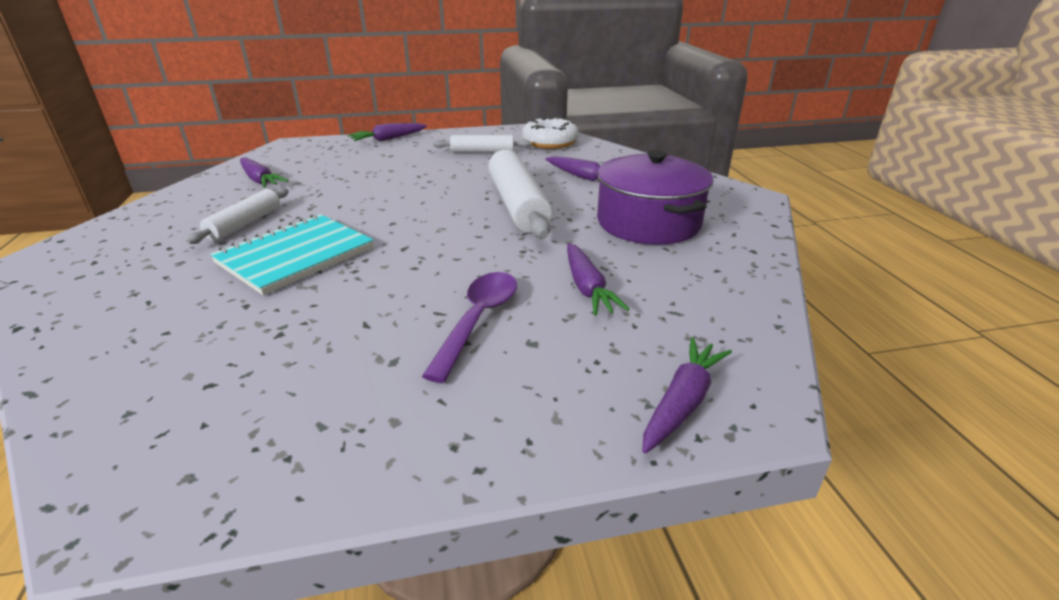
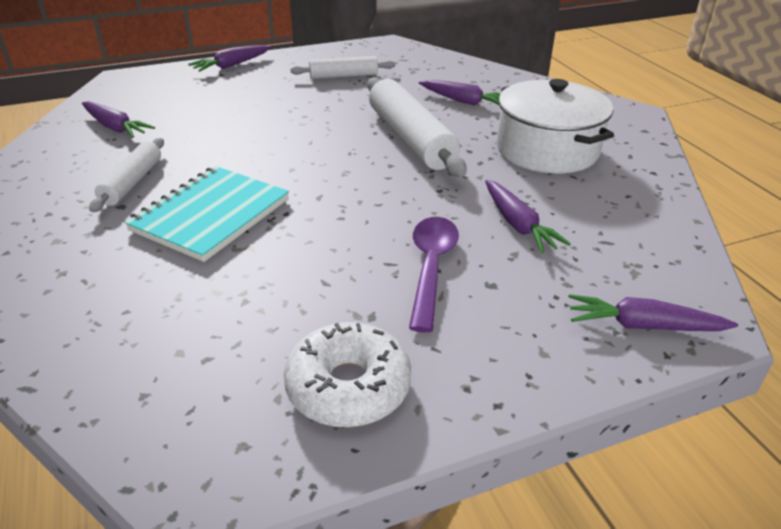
camera: 10 degrees left, 5 degrees up
(550, 142) = (410, 60): white donut -> white donut (348, 387)
(648, 223) = (547, 150): purple pot -> white pot
(682, 402) = (643, 326): purple carrot -> purple carrot turned 105 degrees counterclockwise

